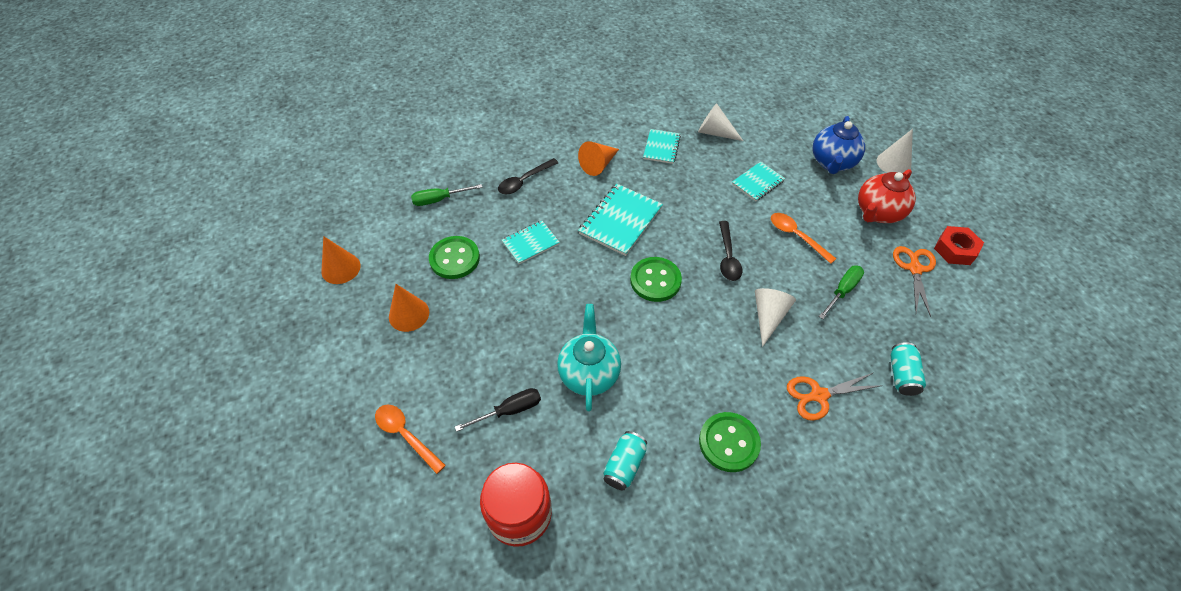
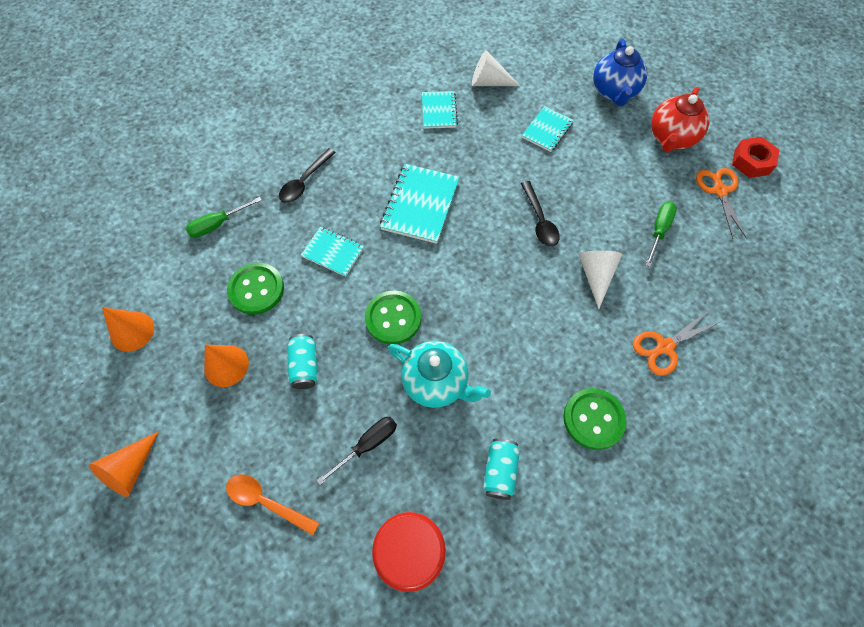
camera: 15 degrees left, 10 degrees up
(530, 243) = (333, 252): turquoise notebook -> turquoise notebook turned 75 degrees clockwise
(589, 373) = (436, 382): turquoise teapot -> turquoise teapot turned 135 degrees clockwise
(598, 164) = (379, 145): orange cone -> orange cone (131, 469)
(655, 280) = (474, 263): green button -> green button (393, 318)
(796, 236) = (600, 182): orange spoon -> none
(893, 163) = (672, 80): white cone -> none
(901, 375) = (734, 305): turquoise can -> turquoise can (305, 366)

